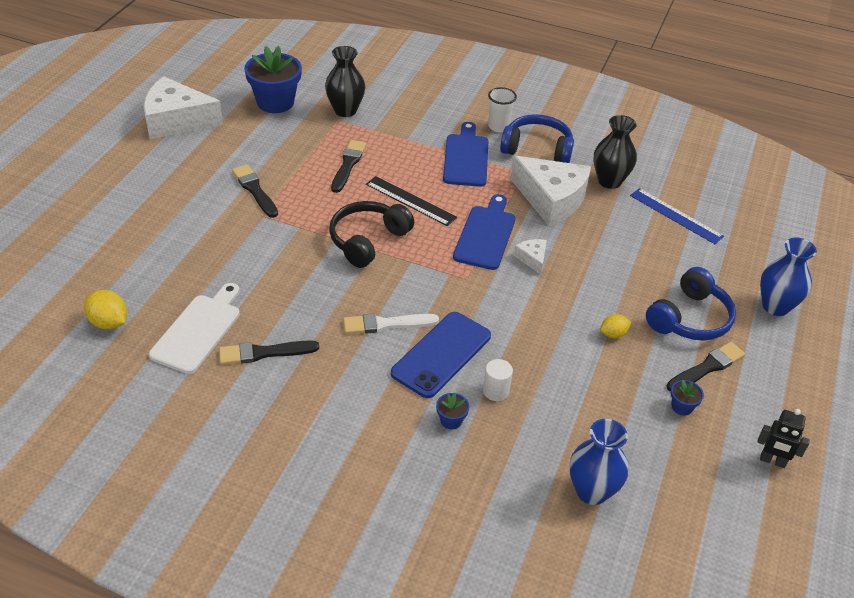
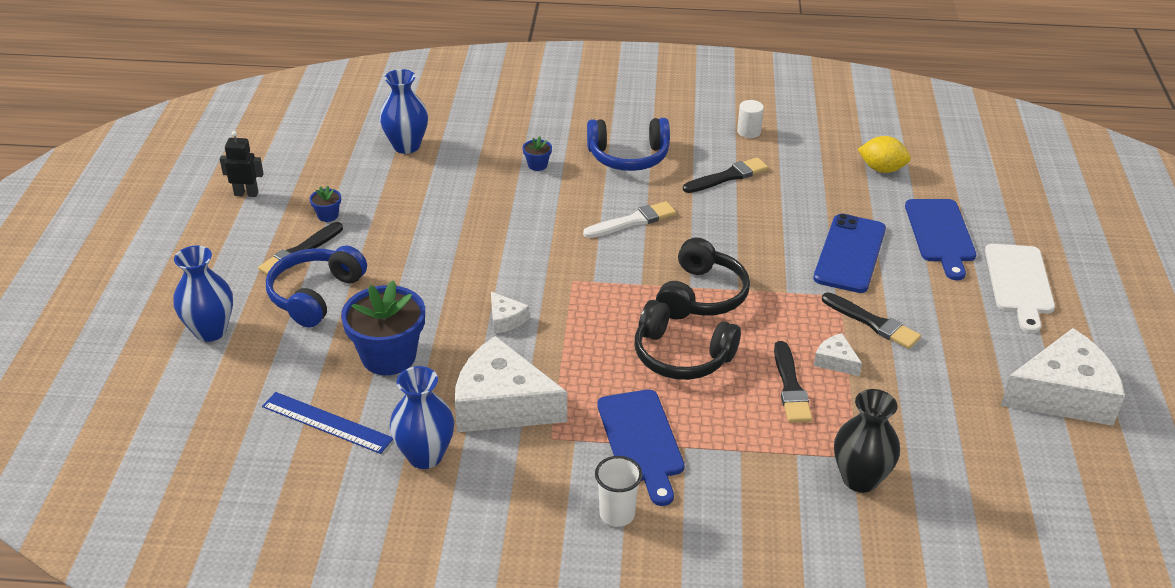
camera: 165 degrees right, 5 degrees down
(198, 330) = (799, 180): white cutting board -> white cutting board (1019, 283)
(275, 102) = (968, 465): blue flower pot -> blue flower pot (388, 356)
(304, 172) = (835, 361): none -> white cheese
(410, 201) = (681, 356): black ruler -> black headphones
(441, 354) = (567, 208): blue phone -> blue phone (850, 254)
(485, 235) = (570, 335): blue cutting board -> blue cutting board (940, 234)
(496, 391) = (506, 192): white cylinder -> white cylinder (749, 132)
(537, 149) = (544, 485): blue headphones -> blue headphones (628, 156)
(609, 181) = (425, 456): black vase -> blue vase
(613, 334) = (400, 261): yellow lemon -> none

